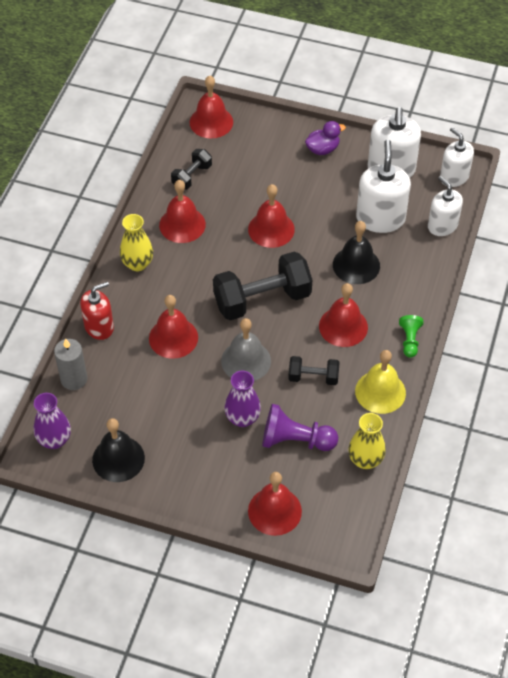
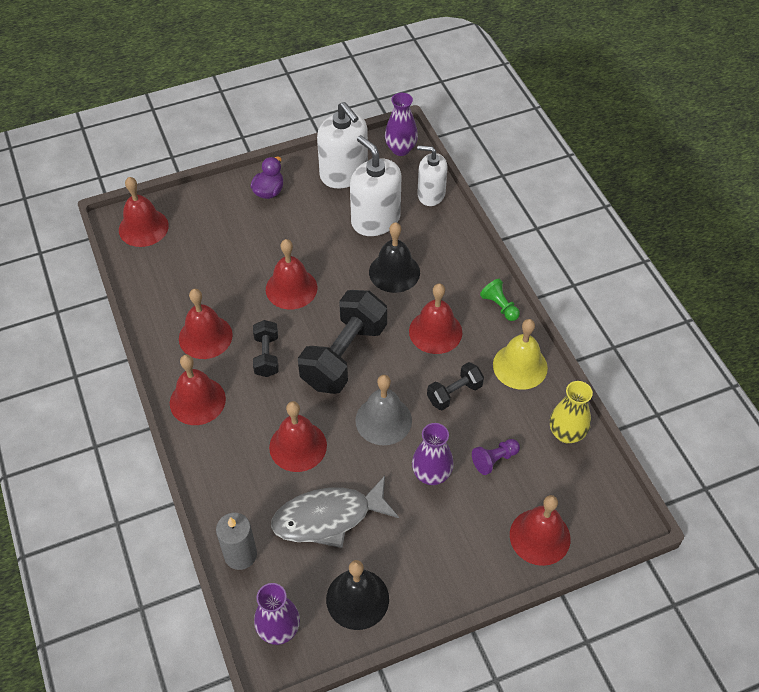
camera: 40 degrees left, 0 degrees up
(99, 327) = (217, 486): red soap dispenser -> none
(137, 264) = (197, 401): yellow vase -> red bell
(148, 396) = (328, 517): none -> grey fish
(192, 176) = (172, 287): black dumbbell -> black dumbbell (266, 356)
(295, 440) = (494, 460): purple pawn -> purple pawn, size x0.59
(454, 177) = (400, 149): white soap dispenser -> purple vase

